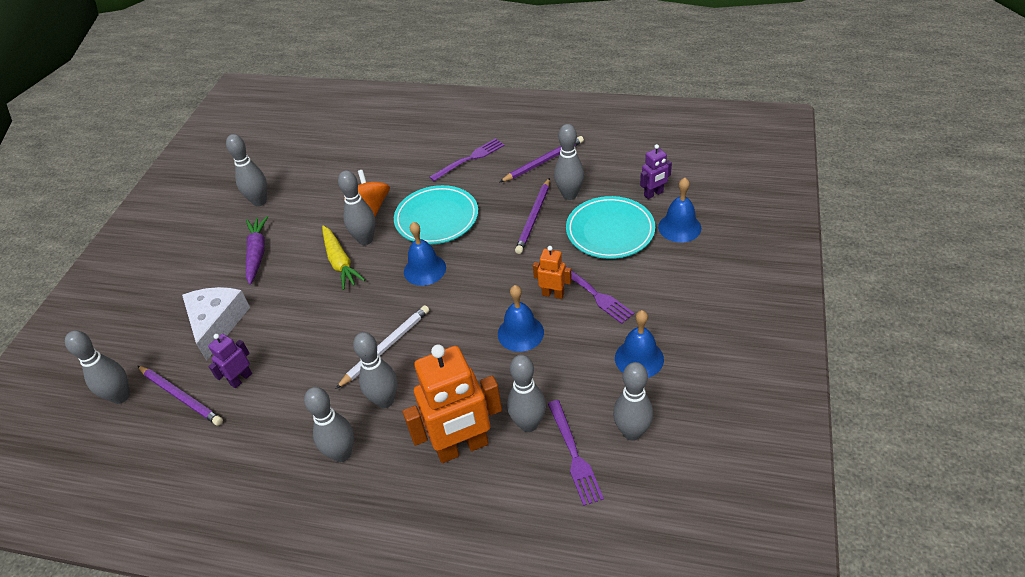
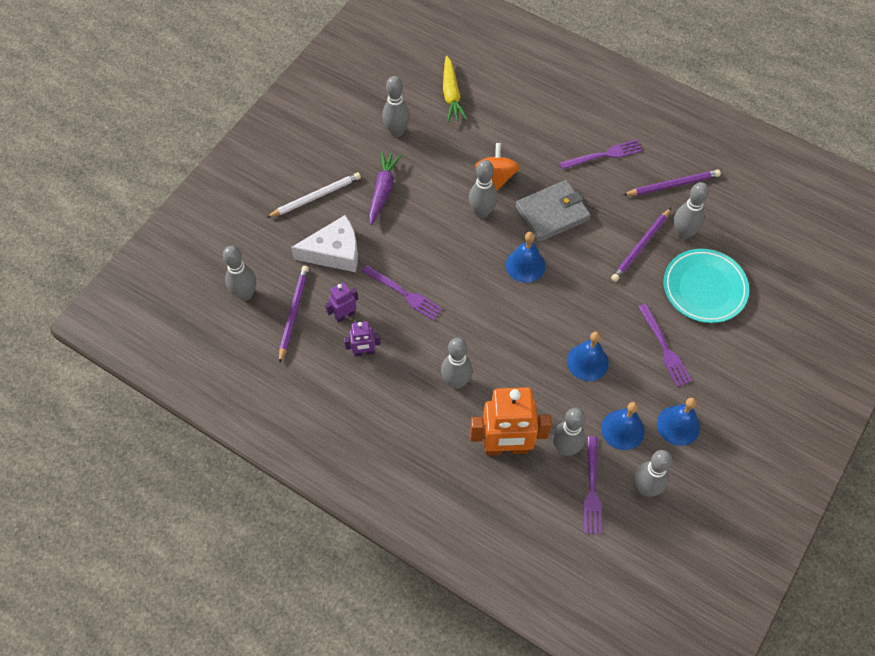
camera: 15 degrees right, 15 degrees up
(181, 396) = (293, 313): purple pencil -> purple pencil turned 135 degrees counterclockwise
(217, 323) = (334, 252): white cheese -> white cheese turned 60 degrees clockwise
(303, 336) = (404, 293): none -> purple fork
(340, 262) = (453, 229): yellow carrot -> yellow carrot (451, 95)
(342, 454) = (410, 415): grey bowling pin -> none
(386, 347) = (470, 331): white pencil -> white pencil (316, 196)
(437, 218) = (552, 213): turquoise plate -> grey wallet
(553, 294) = (629, 334): orange robot -> none
(653, 194) = (761, 263): purple robot -> purple robot (364, 352)
(679, 227) = (769, 309): blue bell -> blue bell (622, 429)

